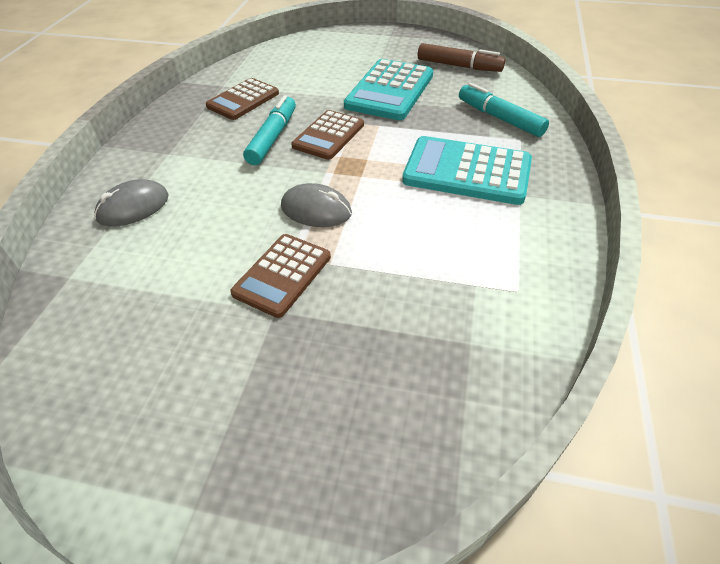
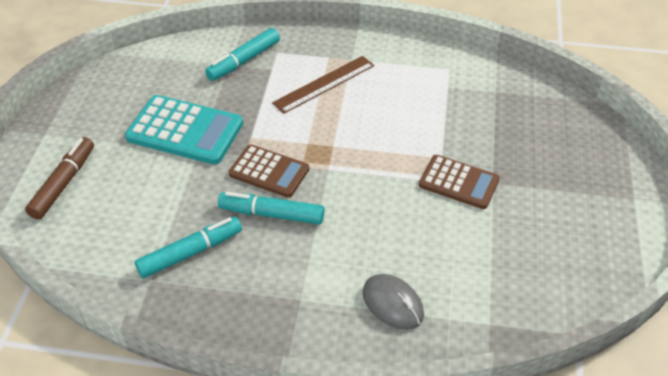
camera: 95 degrees left, 0 degrees up
(243, 100) = (190, 252): brown calculator -> turquoise marker
(316, 210) = (382, 170): grey mouse -> none
(459, 66) = (139, 80): brown marker -> brown marker (64, 183)
(467, 171) = (324, 84): turquoise calculator -> brown ruler

